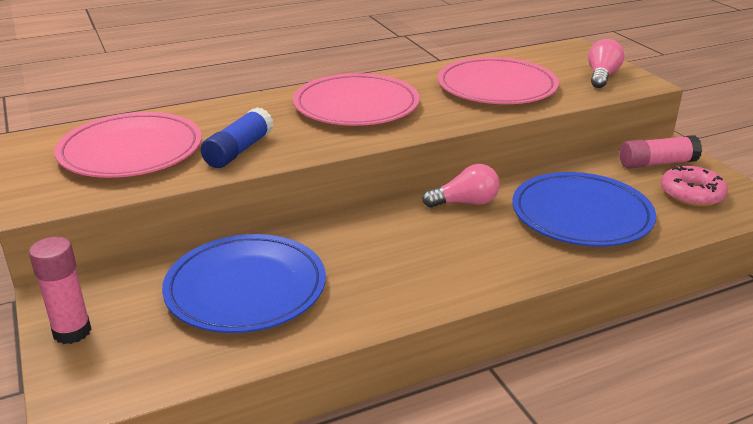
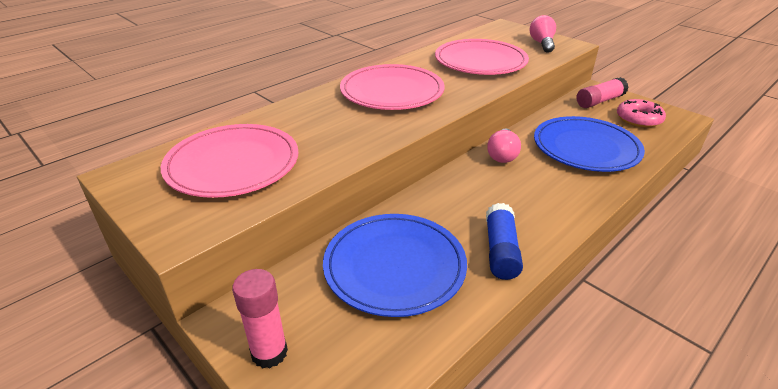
camera: 20 degrees left, 5 degrees up
(239, 150) = (330, 146): blue glue stick -> blue glue stick (501, 251)
(465, 203) = (502, 155): pink light bulb -> pink light bulb turned 135 degrees clockwise

